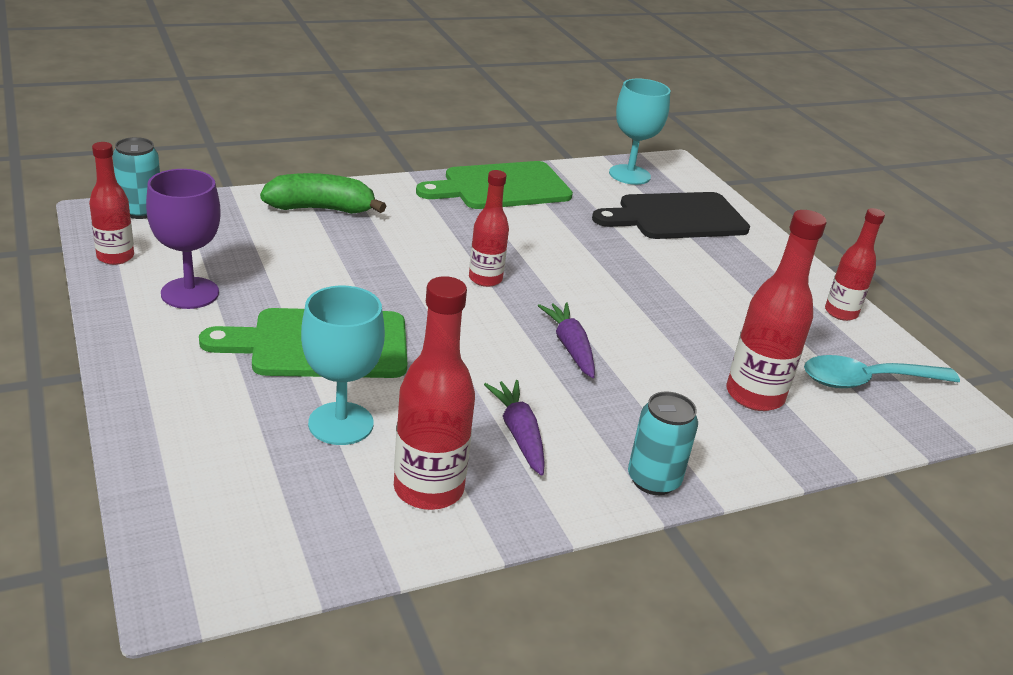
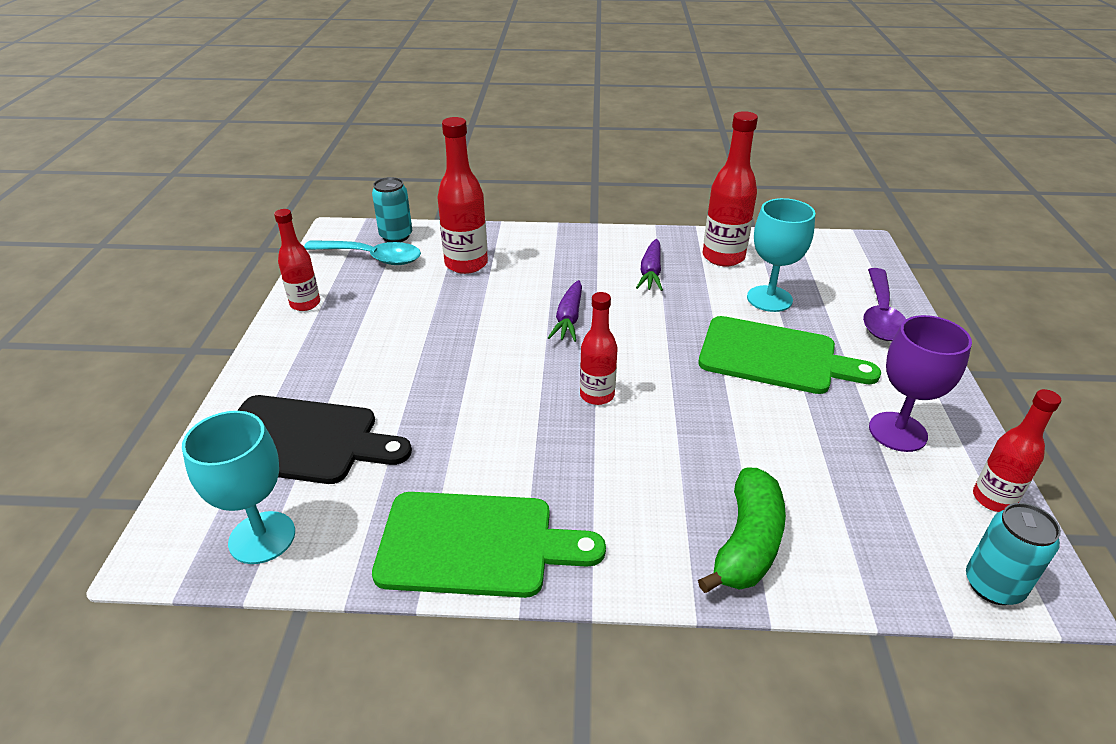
camera: 150 degrees left, 5 degrees up
(181, 428) = (880, 315): none -> purple spoon
(321, 209) = (747, 543): green banana -> green banana turned 90 degrees counterclockwise
(653, 480) = (585, 238): turquoise can -> turquoise can (396, 236)

